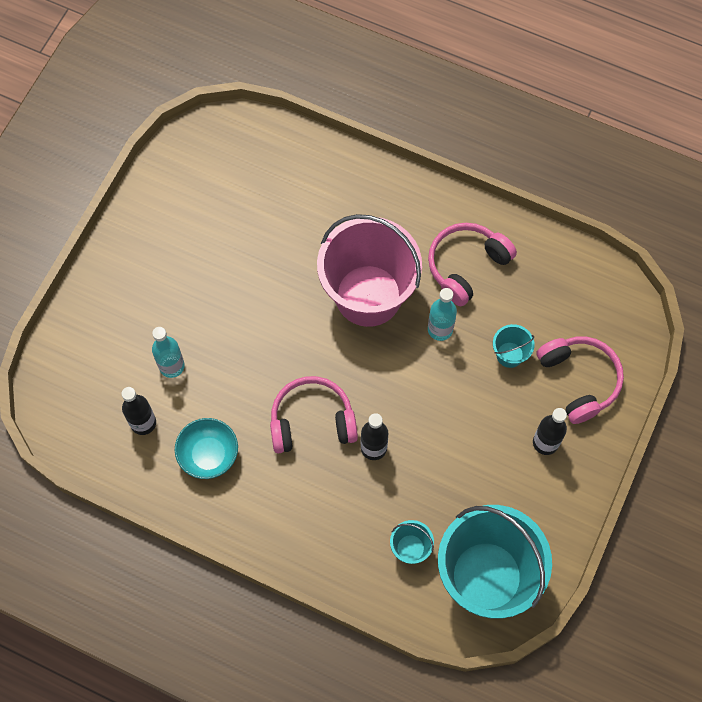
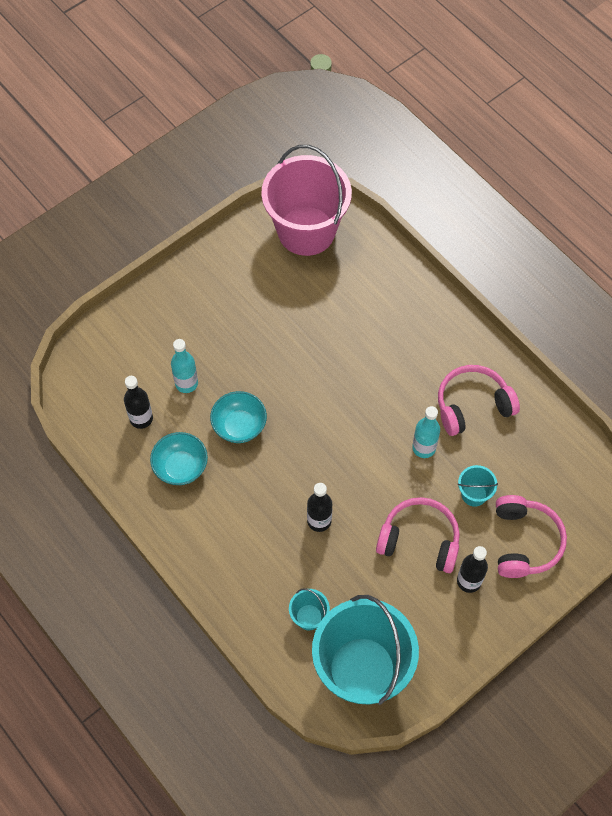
camera: 25 degrees right, 5 degrees down
(247, 386) = (239, 426): none -> turquoise bowl
(312, 421) = (278, 476): pink headphones -> pink headphones (419, 540)
(368, 295) = (376, 394): pink bucket -> pink bucket (306, 231)

